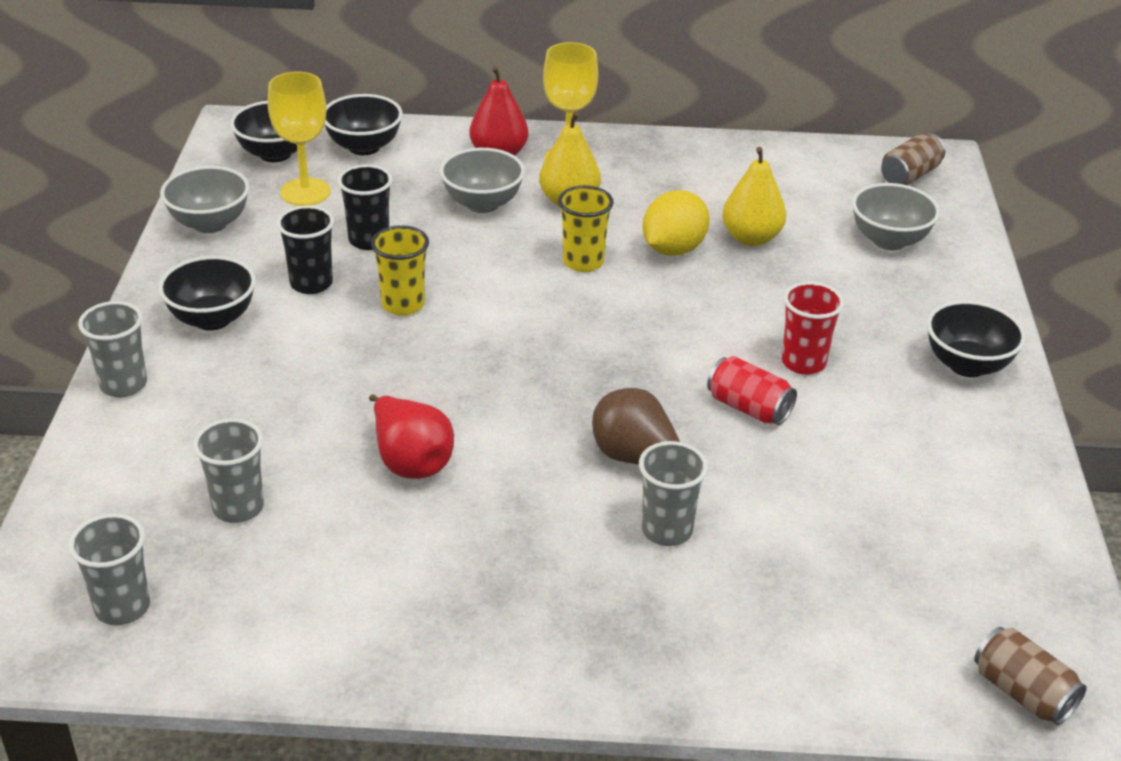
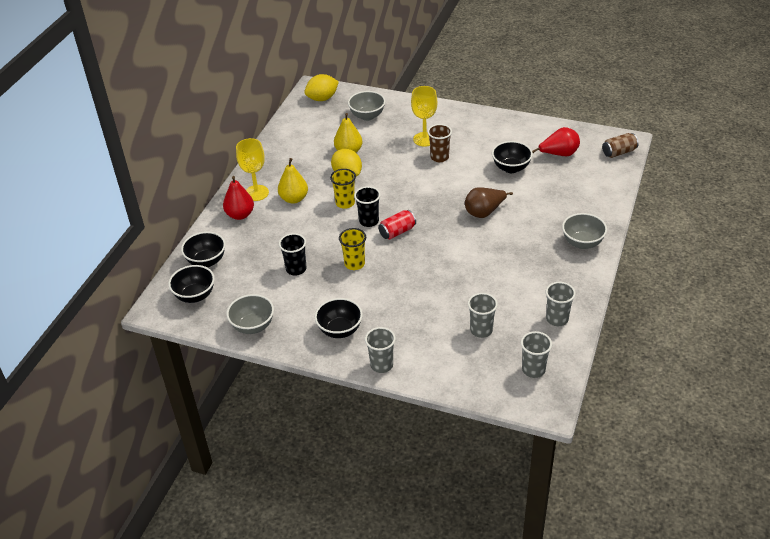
camera: 70 degrees left, 5 degrees up
(305, 192) = (240, 287): yellow goblet -> yellow goblet (424, 139)
(311, 283) = (324, 293): black cup -> black cup (369, 221)
(411, 461) = (466, 275): red pear -> red pear (559, 154)
(482, 204) = (282, 227): grey bowl -> grey bowl (582, 243)
(667, 530) = (526, 212): grey cup -> grey cup (557, 319)
(749, 408) = (462, 177): red can -> red can (397, 232)
(803, 362) = (439, 157): red cup -> brown cup
(909, 175) = (322, 98): brown can -> yellow lemon
(967, 365) = (455, 119): black bowl -> black bowl (511, 168)

